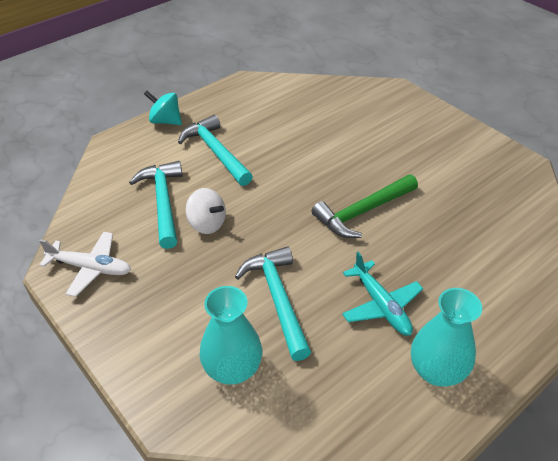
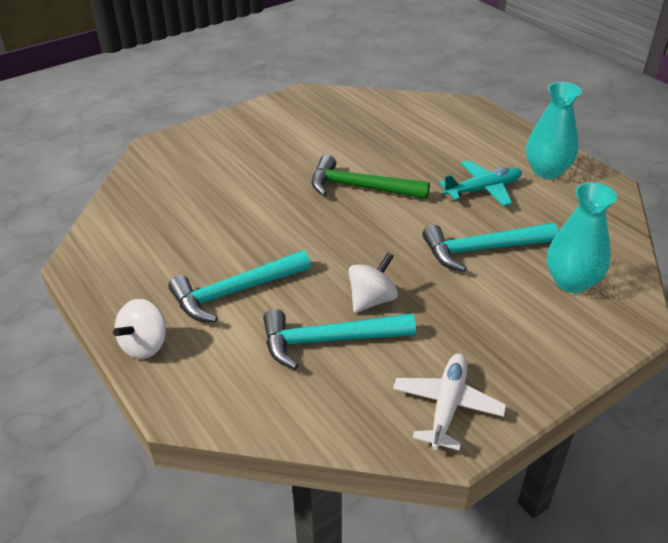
camera: 85 degrees left, 5 degrees down
(165, 121) = (144, 345): turquoise spinning top -> white spinning top
(363, 212) = (361, 188): green hammer -> green hammer turned 135 degrees clockwise

